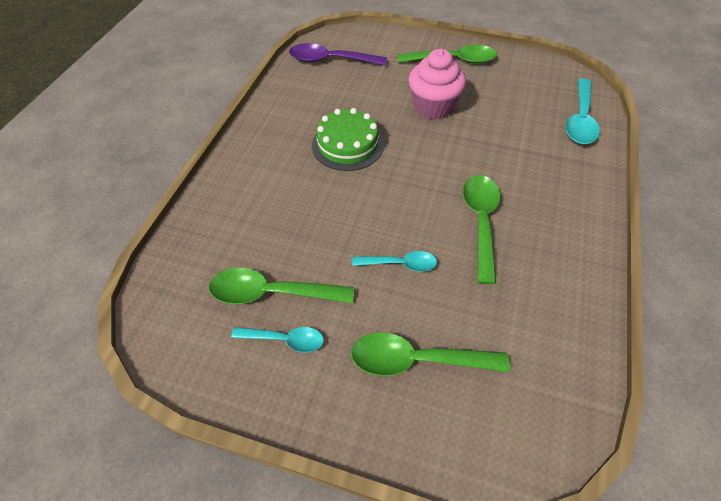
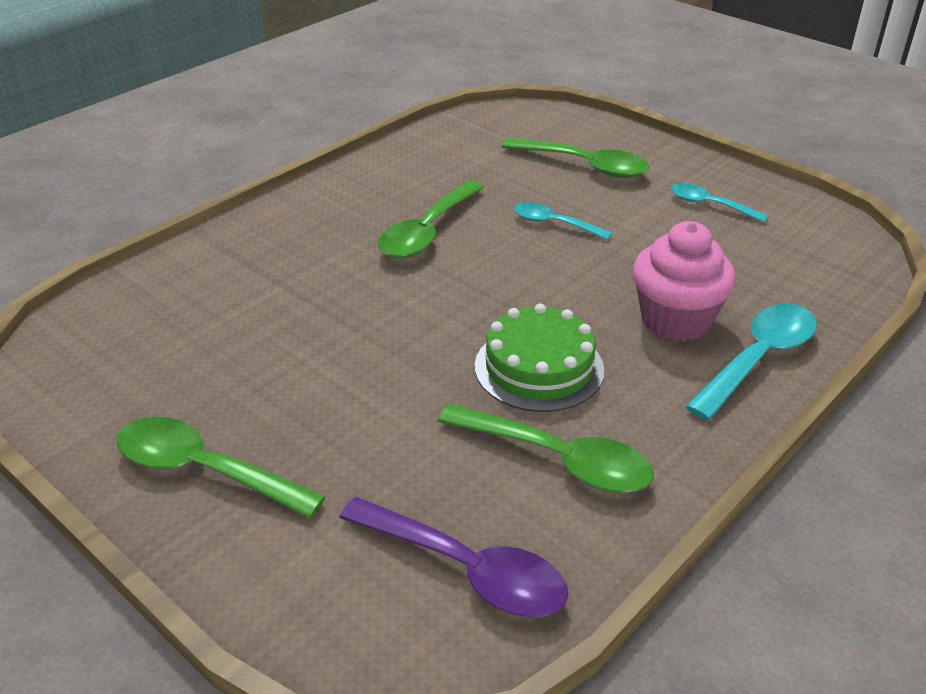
camera: 155 degrees left, 15 degrees down
(271, 293) = (716, 239): green spoon -> green spoon (558, 460)
(433, 107) = (345, 385): pink cupcake -> pink cupcake (675, 320)
(580, 120) = (147, 295): turquoise spoon -> turquoise spoon (758, 359)

